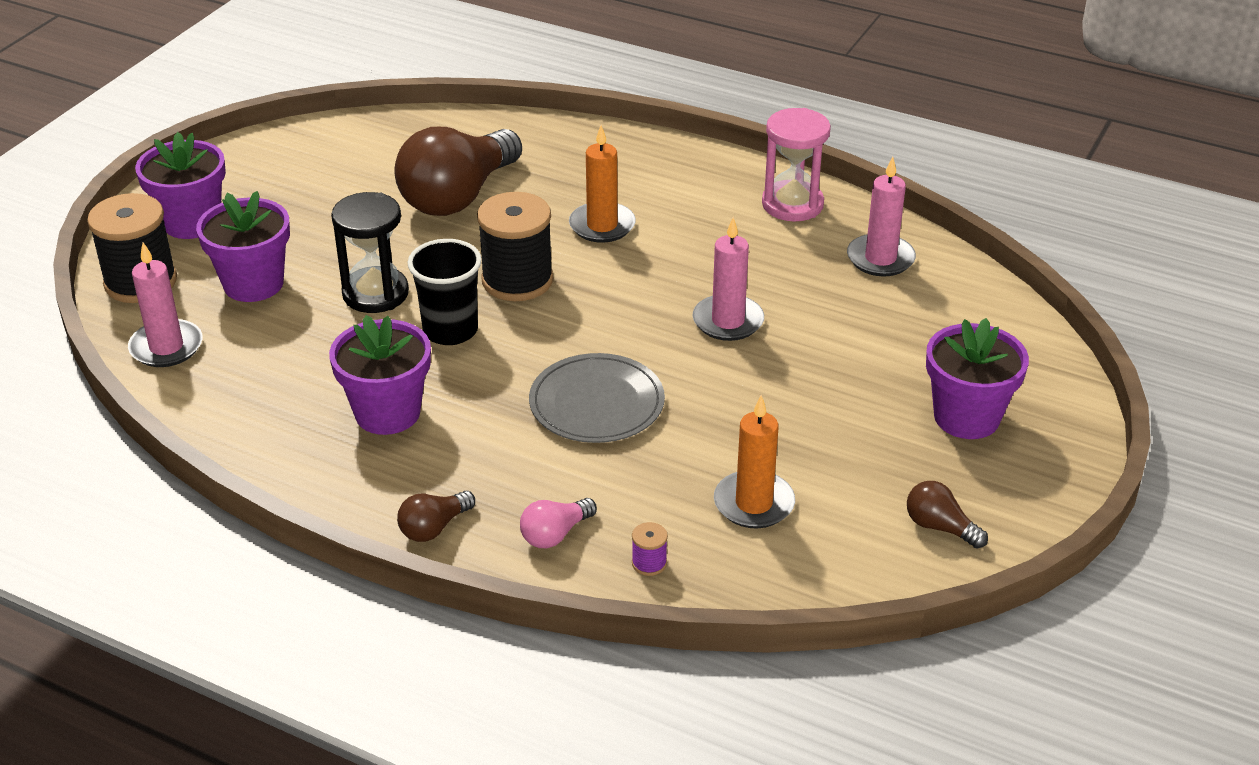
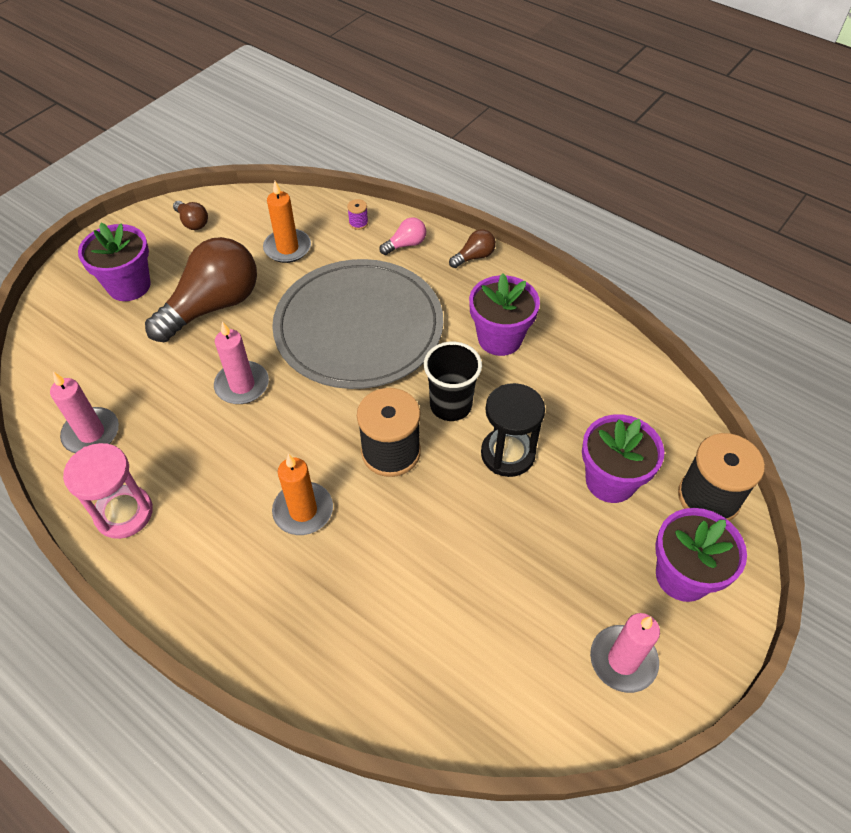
camera: 170 degrees left, 15 degrees up
(166, 347) = (667, 420): pink candle -> pink candle (623, 660)
(458, 196) = (427, 576): brown light bulb -> brown light bulb (213, 306)
(596, 403) = (359, 327): grey plate -> grey plate, size x1.84

